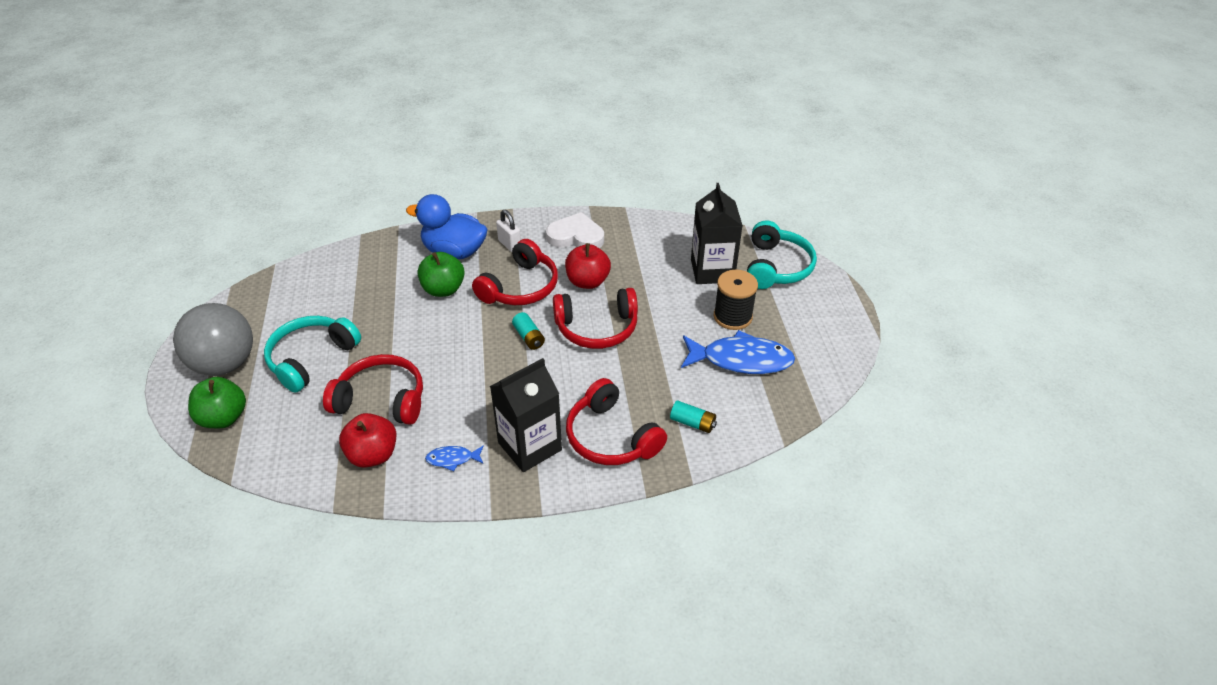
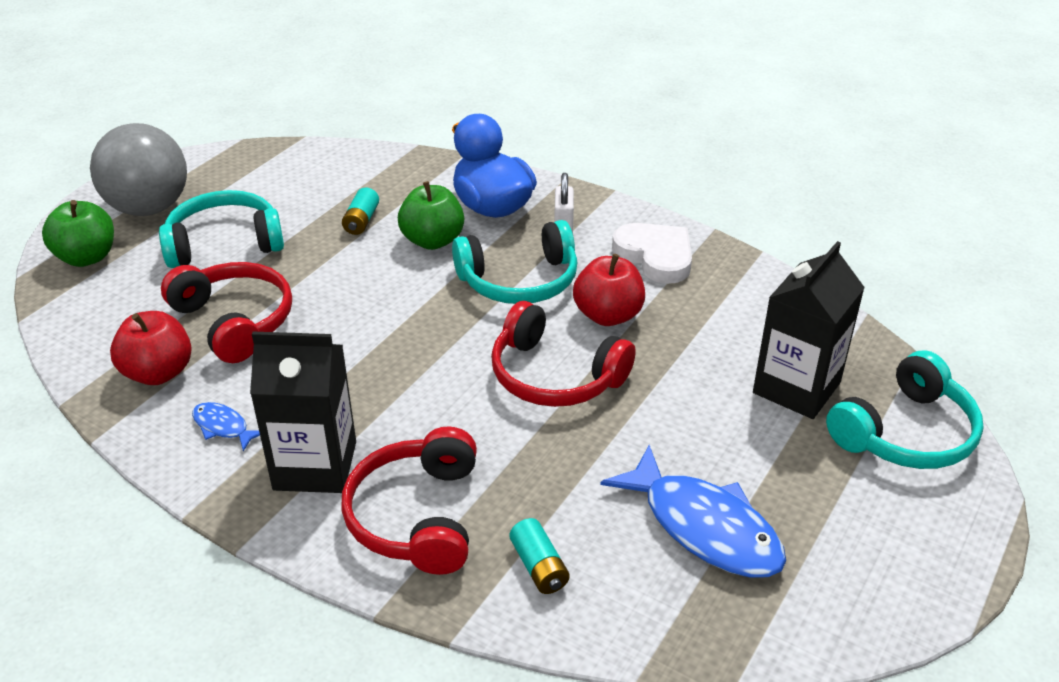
camera: 40 degrees right, 5 degrees down
(520, 287) = (519, 281): red headphones -> turquoise headphones
(529, 337) = (462, 342): turquoise battery -> turquoise battery (361, 221)
(732, 316) = (758, 463): black spool -> none

